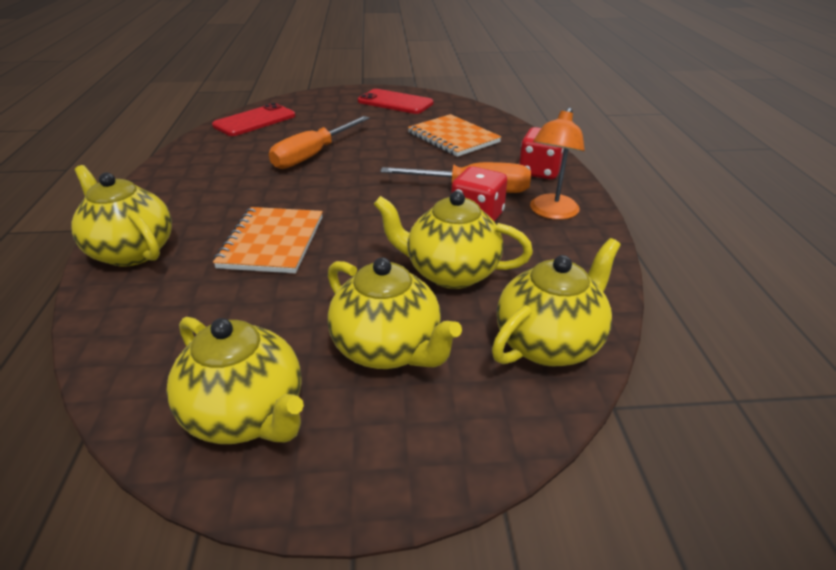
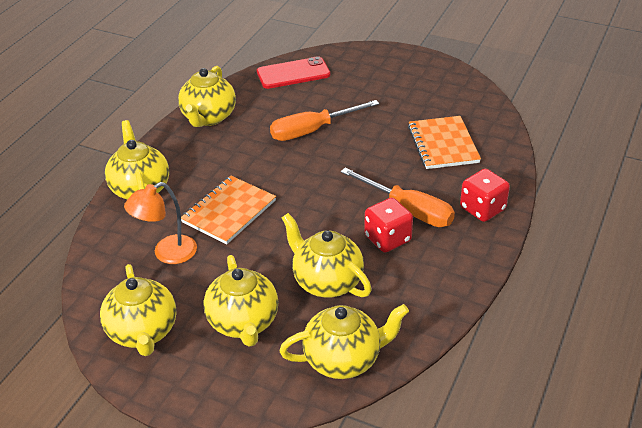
camera: 30 degrees right, 5 degrees up
(181, 170) = (208, 117): none -> yellow teapot
(395, 102) = (429, 81): red phone -> none
(551, 213) = (449, 255): orange lamp -> orange lamp (167, 254)

